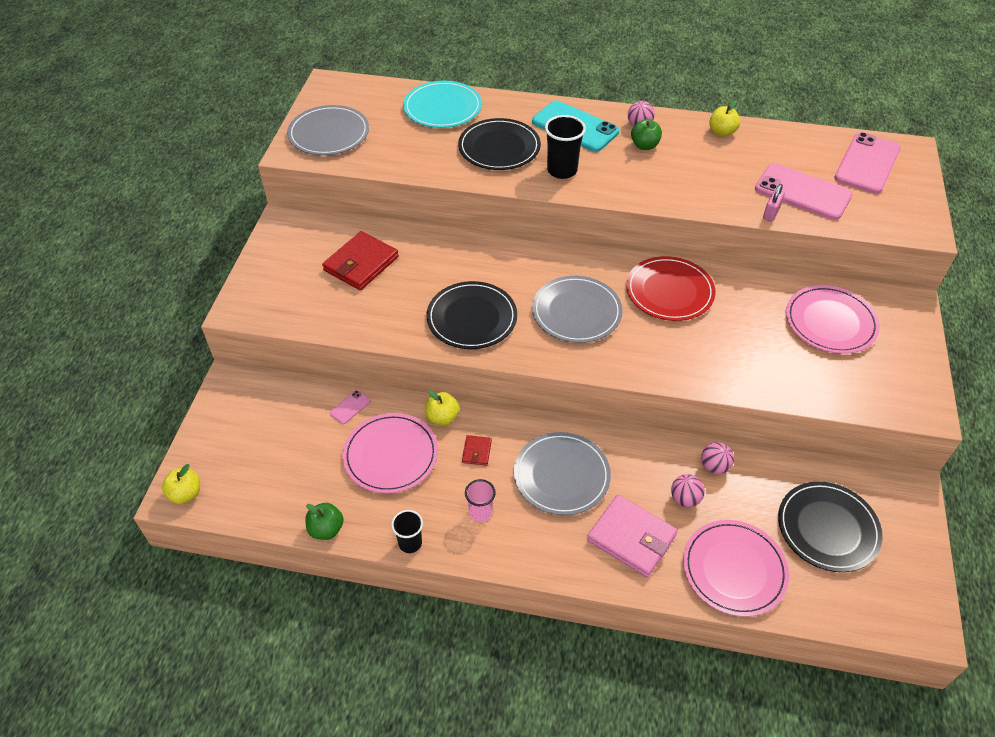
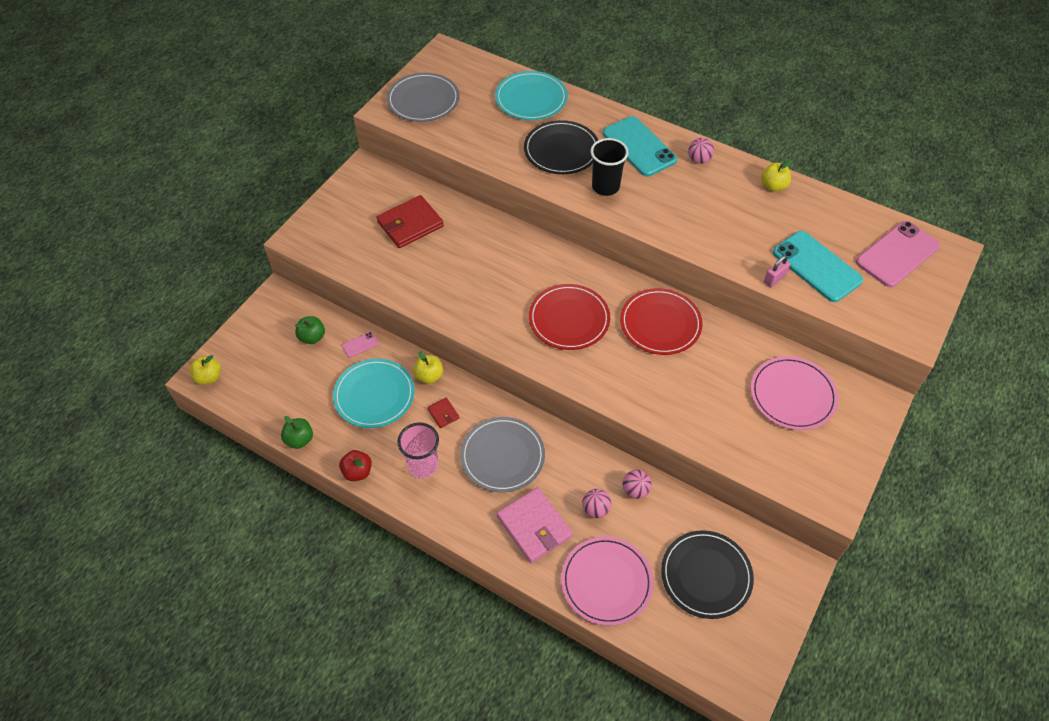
camera: 20 degrees right, 5 degrees up
(391, 455) = (374, 395): pink plate -> turquoise plate
(410, 543) = (357, 472): black cup -> red apple
(472, 318) = (478, 299): black plate -> none
(476, 451) = (443, 414): red wallet -> red wallet turned 60 degrees counterclockwise
(480, 512) = (423, 465): pink cup -> pink cup, size x1.55
(576, 312) = (569, 319): grey plate -> red plate
(644, 145) = (693, 181): green apple -> green apple (312, 337)
(802, 192) = (816, 266): pink phone -> turquoise phone

